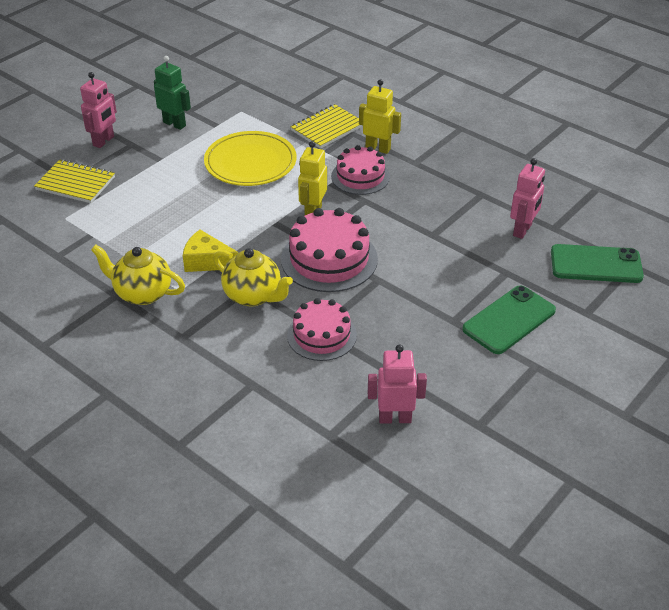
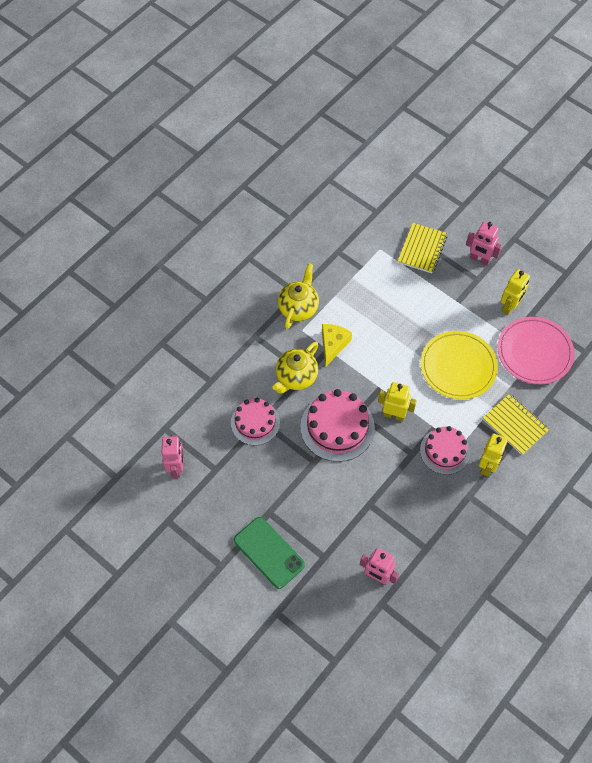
camera: 90 degrees right, 20 degrees up
(174, 124) = (509, 306): green robot -> yellow robot
(237, 111) = (534, 352): none -> pink plate
(596, 264) = (334, 631): green phone -> none

